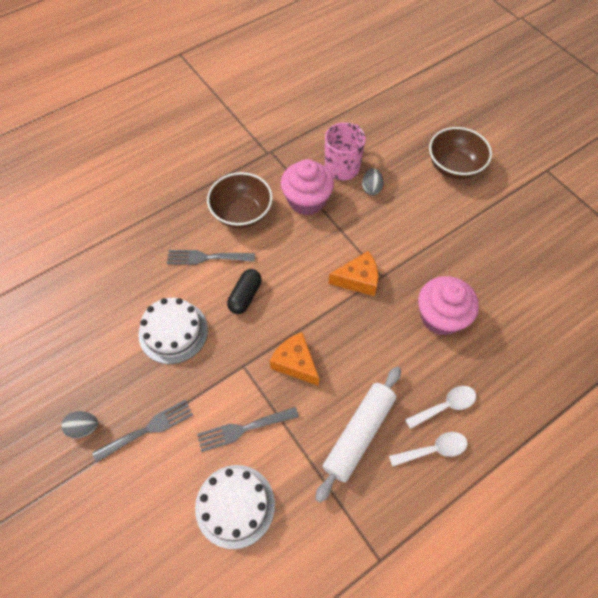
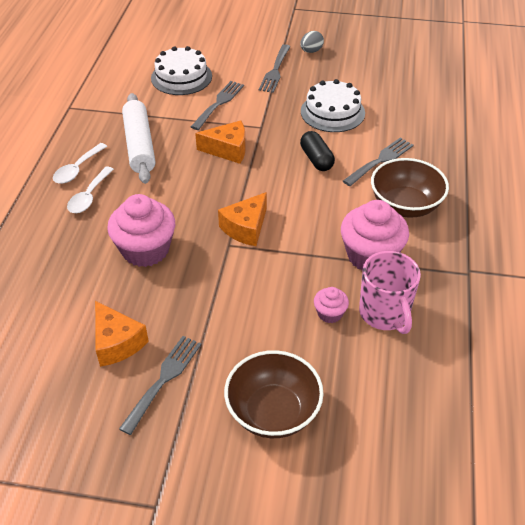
camera: 135 degrees right, 15 degrees down
(371, 188) = (330, 313): grey egg -> pink cupcake
(498, 222) = (163, 379): none -> grey fork
(509, 263) = (117, 343): none -> orange cheese

